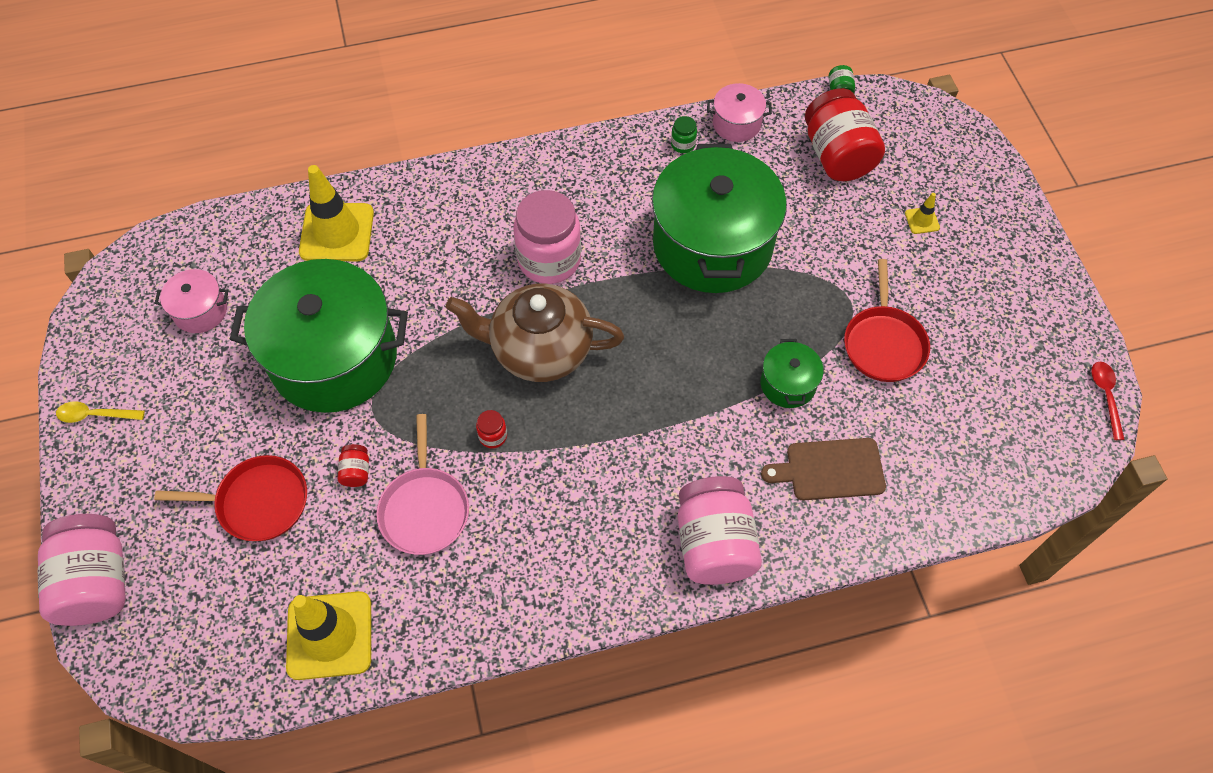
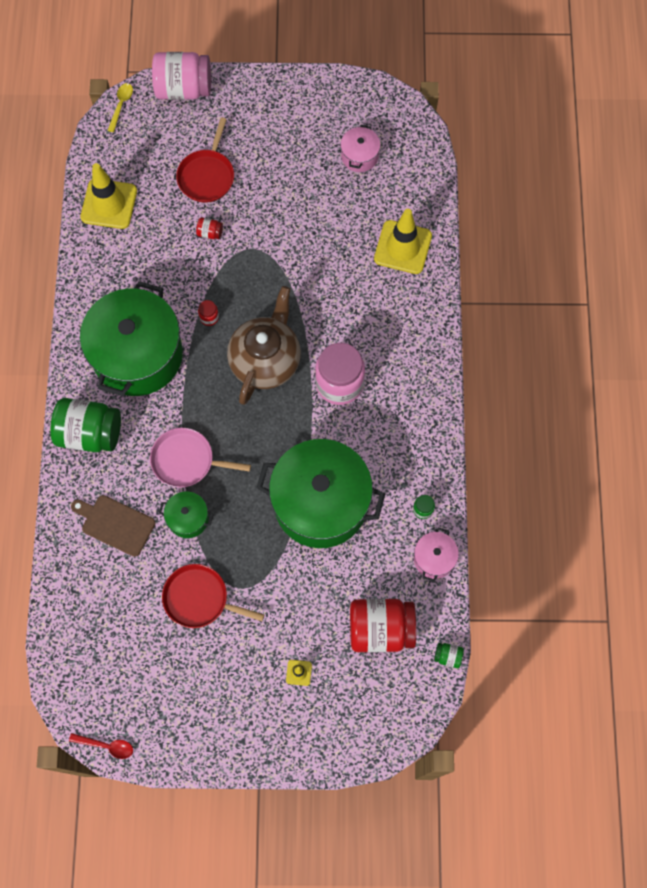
camera: 105 degrees right, 10 degrees up
(95, 415) = (297, 92): yellow spoon -> yellow spoon (121, 105)
(334, 358) = (298, 231): green pot -> green pot (137, 355)
(424, 509) = (171, 268): pink pan -> pink pan (186, 460)
(714, 544) = (90, 433): pink jar -> green jar
(830, 470) = (115, 524): brown cutting board -> brown cutting board turned 75 degrees counterclockwise

